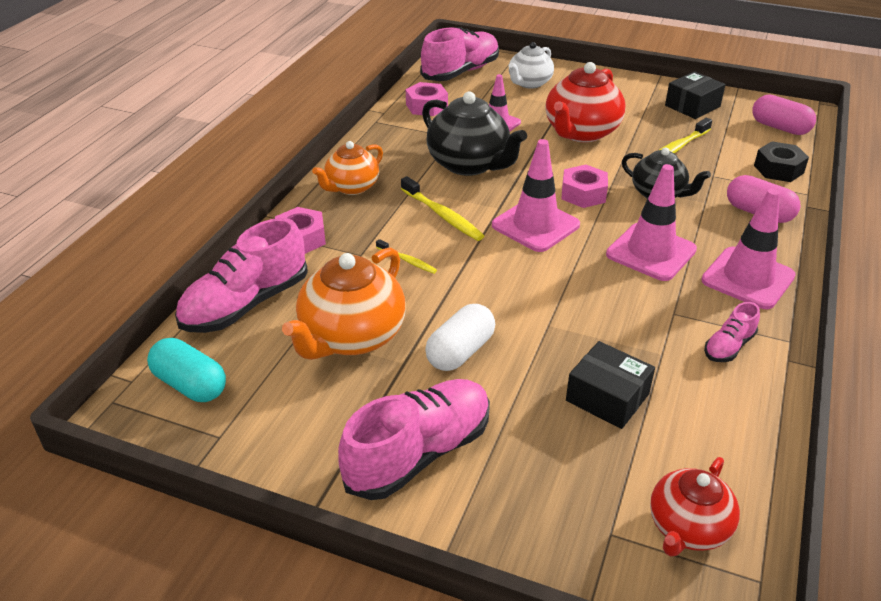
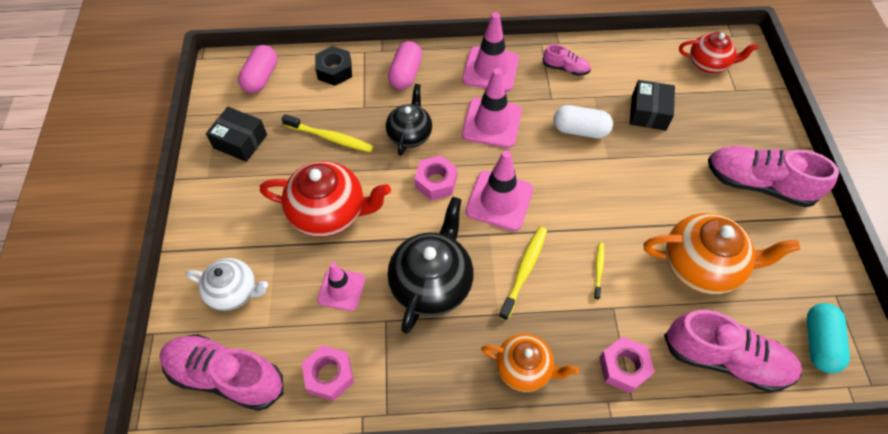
camera: 115 degrees left, 20 degrees up
(460, 352) = (667, 196): white capsule -> white capsule (580, 130)

